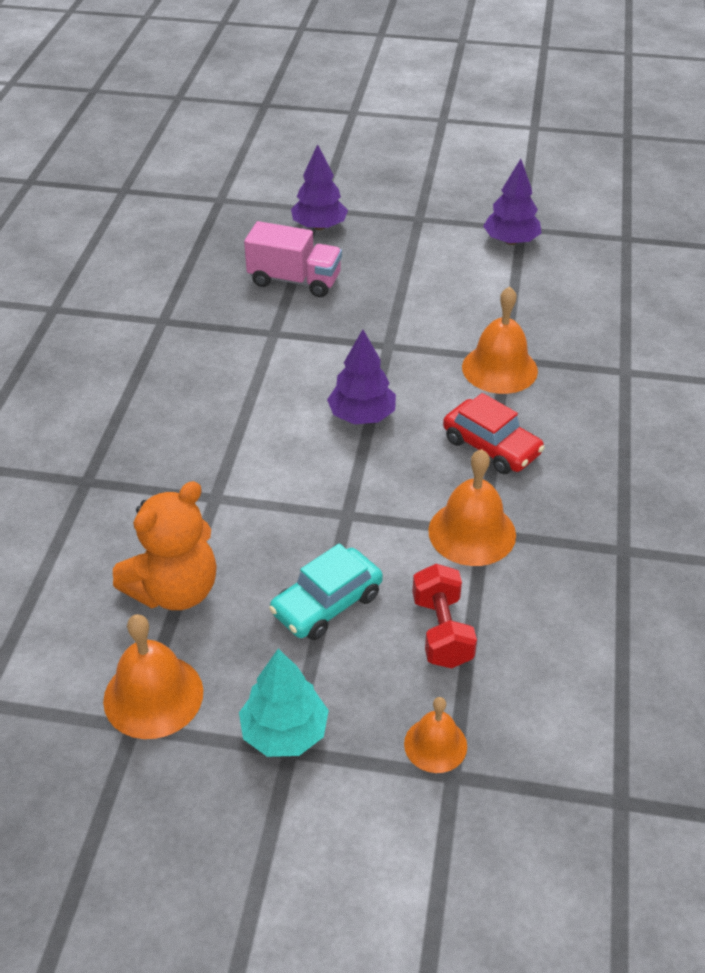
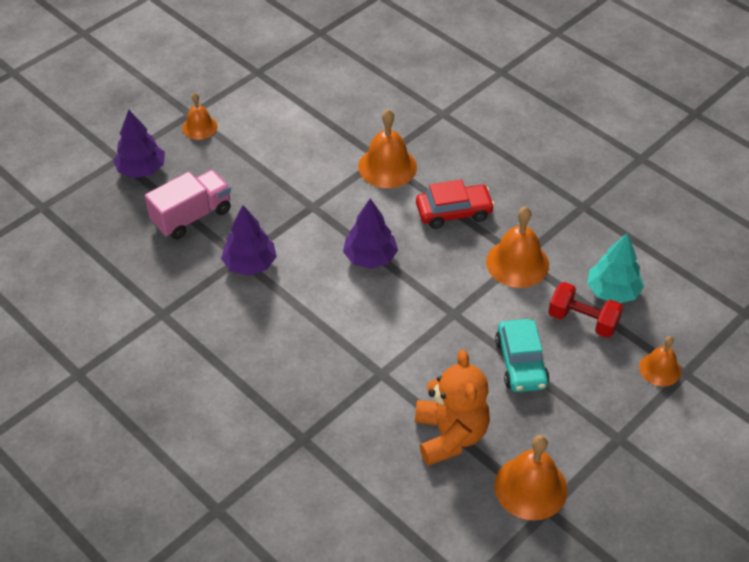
camera: 55 degrees left, 5 degrees up
(284, 732) = (604, 434): turquoise tree -> turquoise tree (612, 291)
(409, 231) = (200, 127): none -> orange bell
(511, 241) = (265, 85): purple tree -> purple tree (250, 264)

